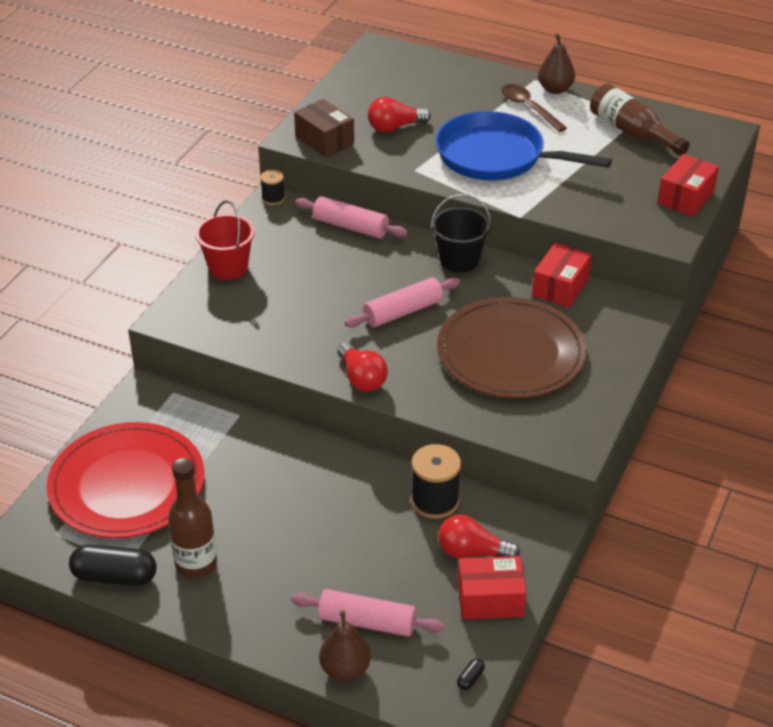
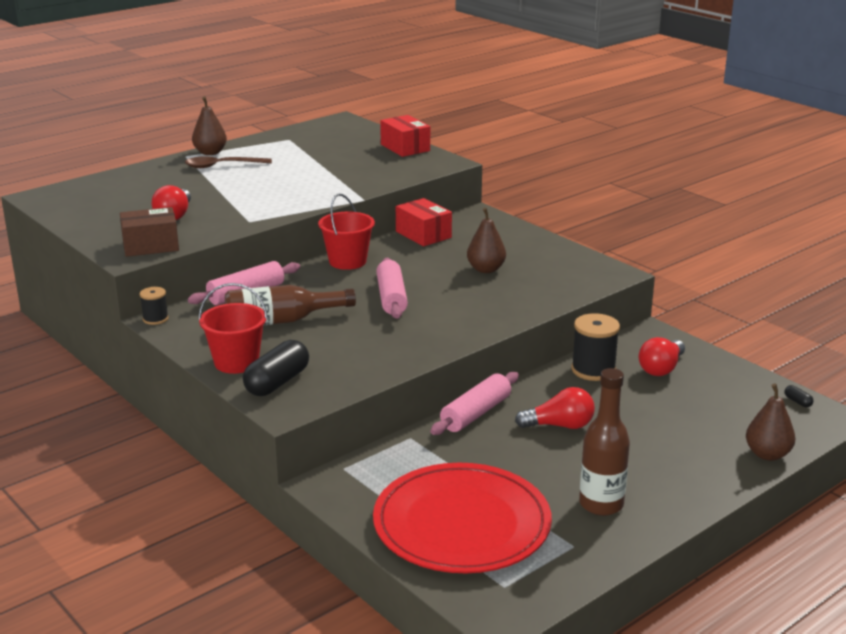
camera: 65 degrees left, 15 degrees down
(115, 576) = (591, 557): black capsule -> black capsule (277, 382)
(361, 378) = (463, 333): red light bulb -> red light bulb (559, 426)
(367, 622) = (717, 432): pink rolling pin -> pink rolling pin (476, 413)
(459, 260) = (347, 261): black bucket -> red bucket
(490, 599) = (717, 373): red box -> none
(496, 156) = (272, 190): blue pan -> none
(511, 353) = (486, 269): brown plate -> brown pear
(632, 132) = (304, 144): brown bottle -> brown bottle (282, 321)

